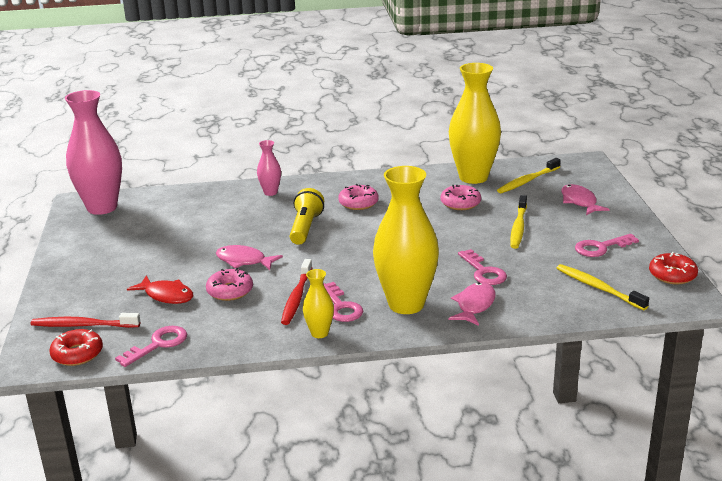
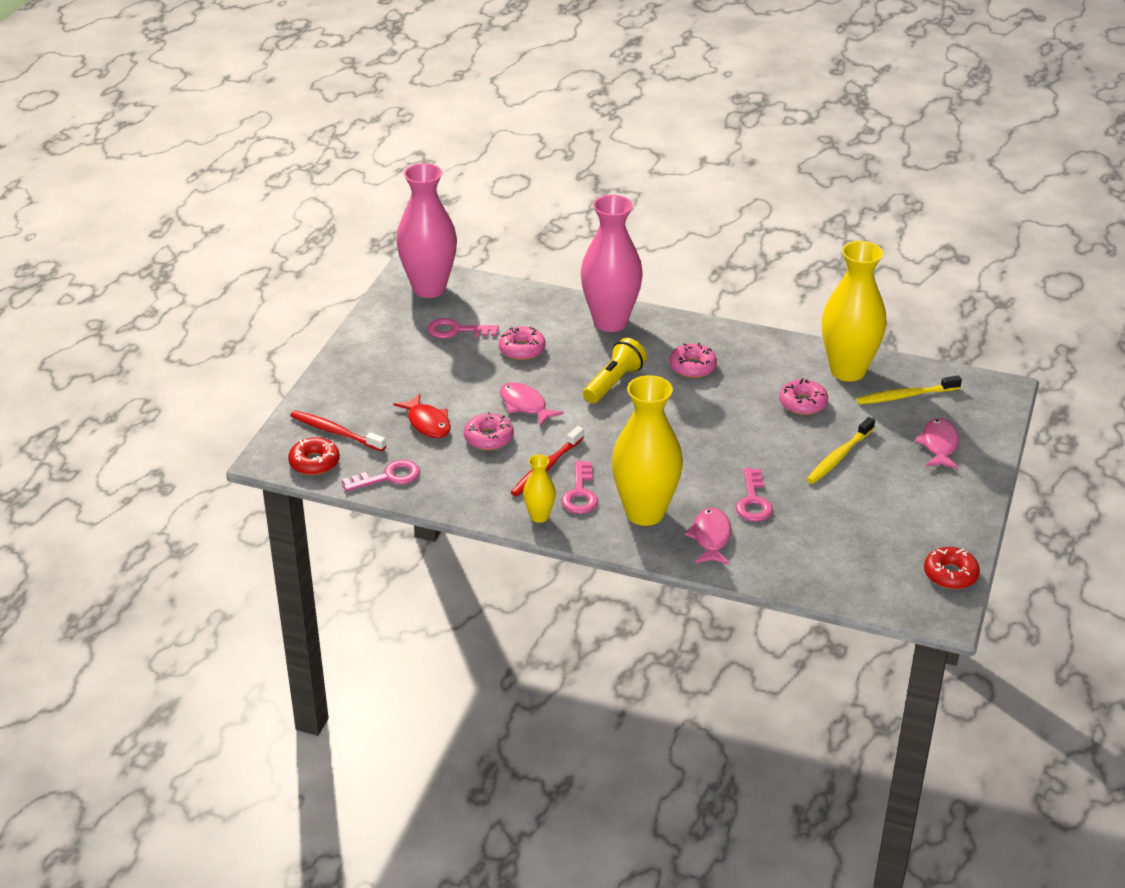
camera: 25 degrees right, 10 degrees up
(212, 226) = (522, 349): none -> pink donut
(270, 192) = (610, 322): pink vase -> pink vase, size x2.16
(474, 305) = (711, 538): pink fish -> pink fish turned 45 degrees counterclockwise
(598, 288) = (856, 562): yellow toothbrush -> none
(601, 247) = (905, 514): pink key -> pink key (456, 330)

